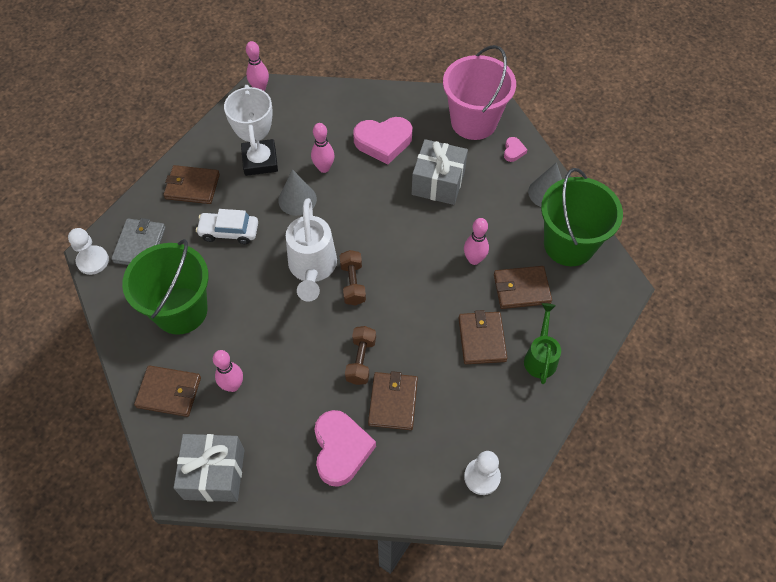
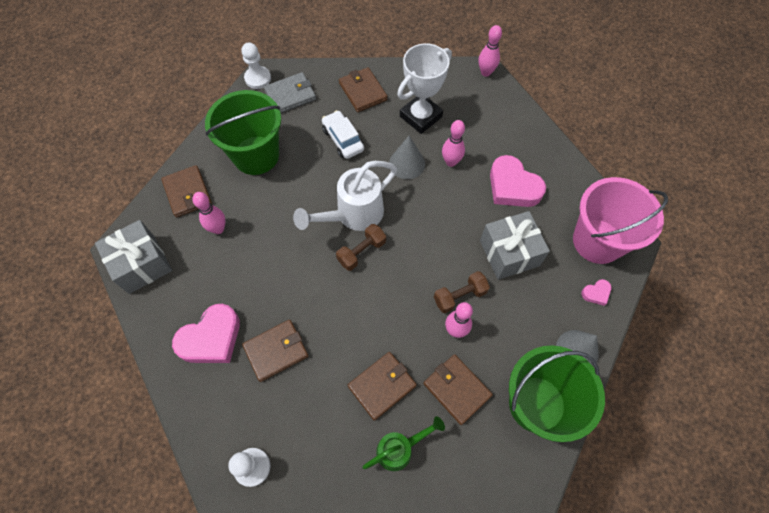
camera: 55 degrees right, 5 degrees up
(361, 360) = (297, 303): brown dumbbell -> brown dumbbell (460, 296)

